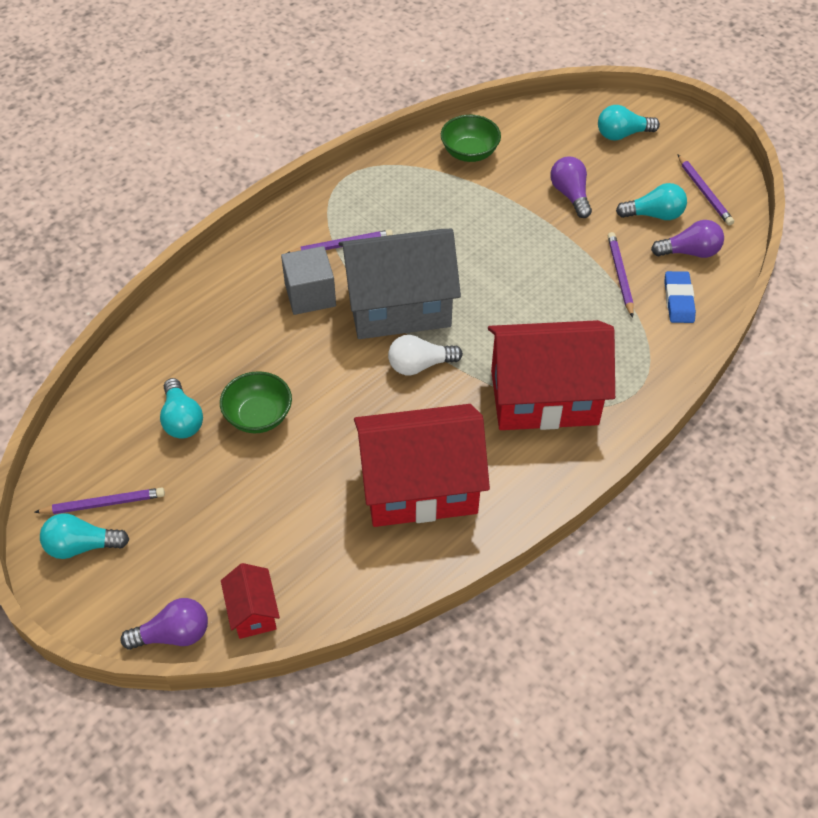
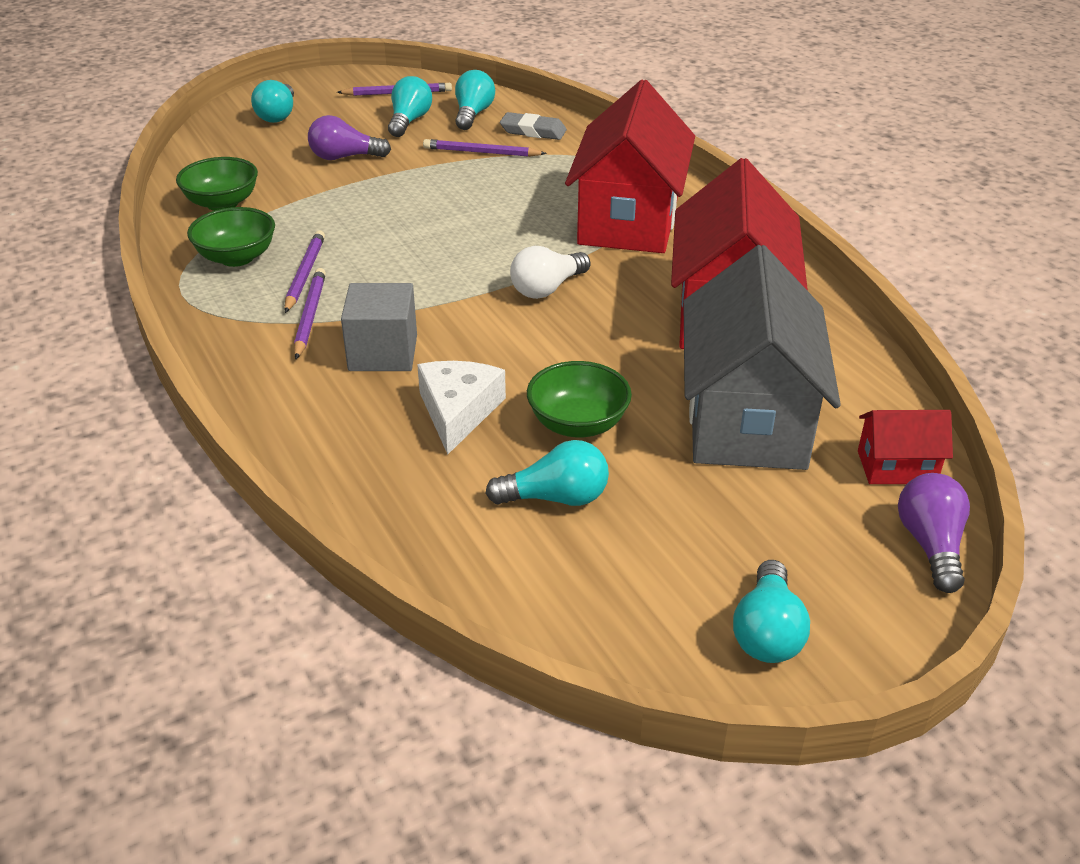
camera: 75 degrees left, 15 degrees down
(104, 503) = (691, 599): purple pencil -> purple pencil (305, 274)
(256, 350) = (458, 411): none -> white cheese
(399, 306) = (445, 289): grey house -> grey house (746, 420)
(400, 185) = (237, 257): none -> green bowl
(420, 365) = (547, 288): white light bulb -> white light bulb turned 45 degrees clockwise
(678, 300) = (533, 131): blue eraser -> grey eraser
(690, 252) = (473, 114): purple light bulb -> turquoise light bulb

